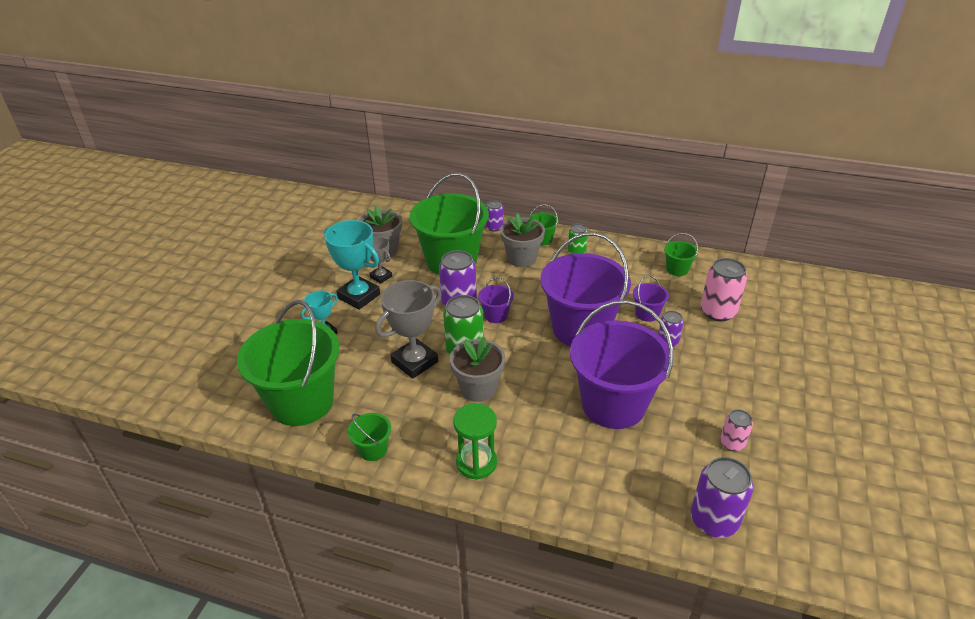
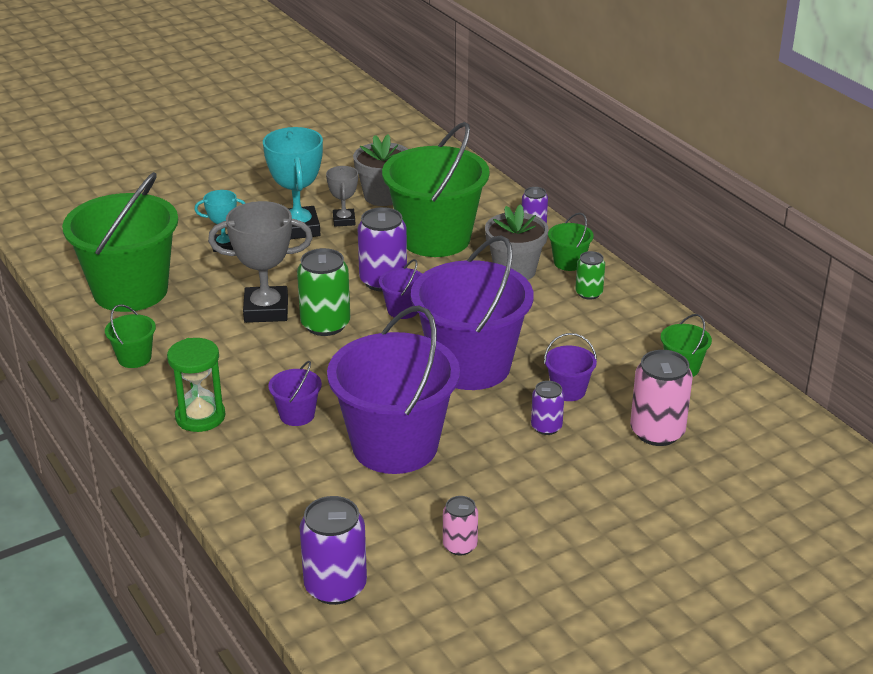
camera: 40 degrees right, 5 degrees down
(478, 388) = (289, 362): grey flower pot -> none
(532, 421) = (297, 415): none -> purple bucket

